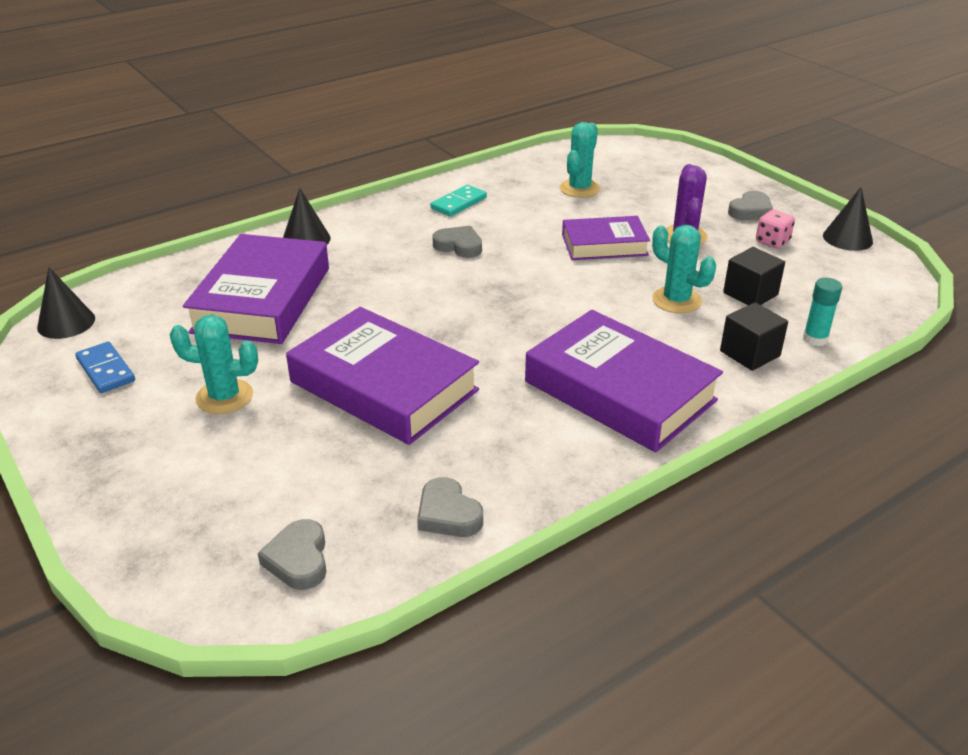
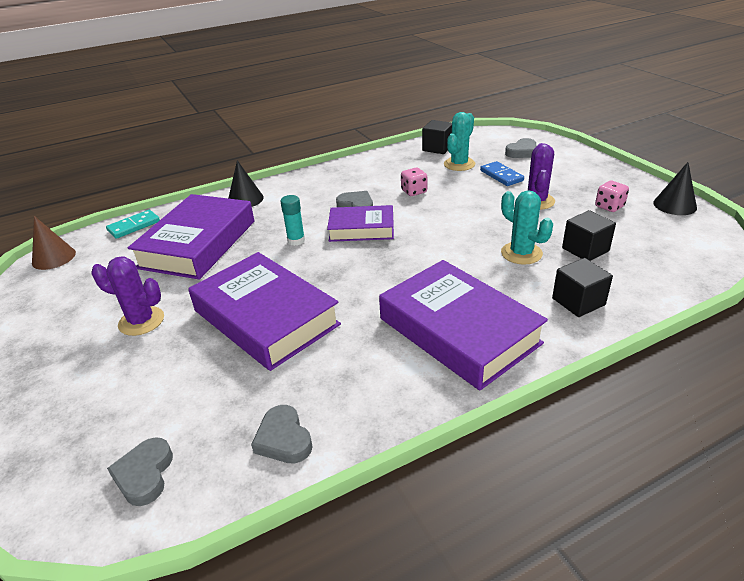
camera: 10 degrees right, 0 degrees up
(66, 323) = (54, 257): black cone -> brown cone
(106, 370) = (65, 295): blue domino -> blue domino (501, 176)
(224, 397) = (141, 321): turquoise cactus -> purple cactus
(458, 203) = (365, 174): turquoise domino -> turquoise domino (134, 226)
(529, 226) = (414, 191): none -> pink dice
(546, 166) = (437, 148): none -> black cube
(604, 245) = (470, 207): purple book -> purple book (361, 229)
(750, 211) = (594, 182): grey heart -> grey heart (522, 152)
(815, 339) = (638, 290): turquoise glue stick -> turquoise glue stick (296, 240)

